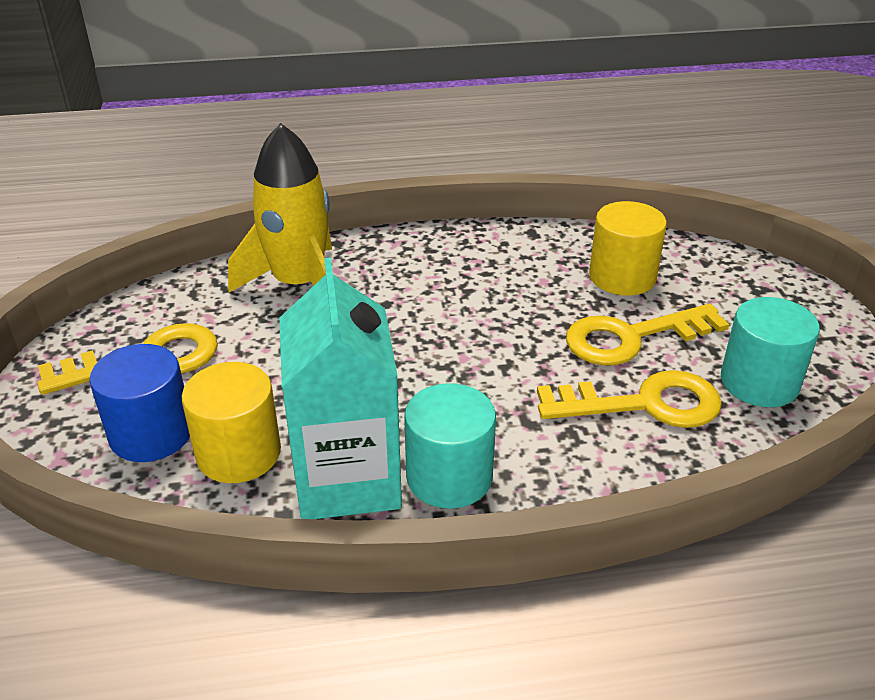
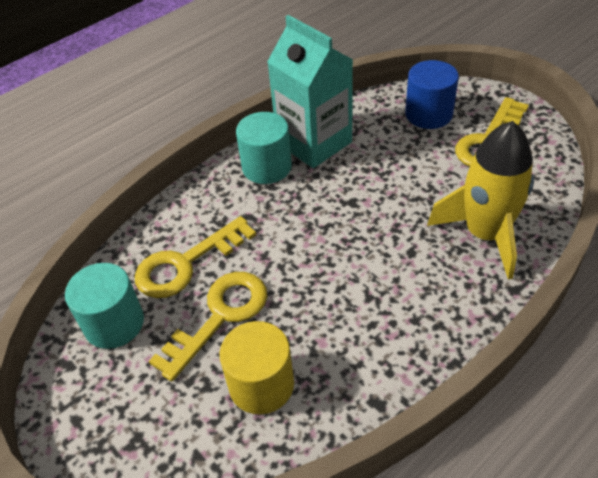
camera: 150 degrees right, 10 degrees up
(238, 453) = (377, 127): yellow cylinder -> none

